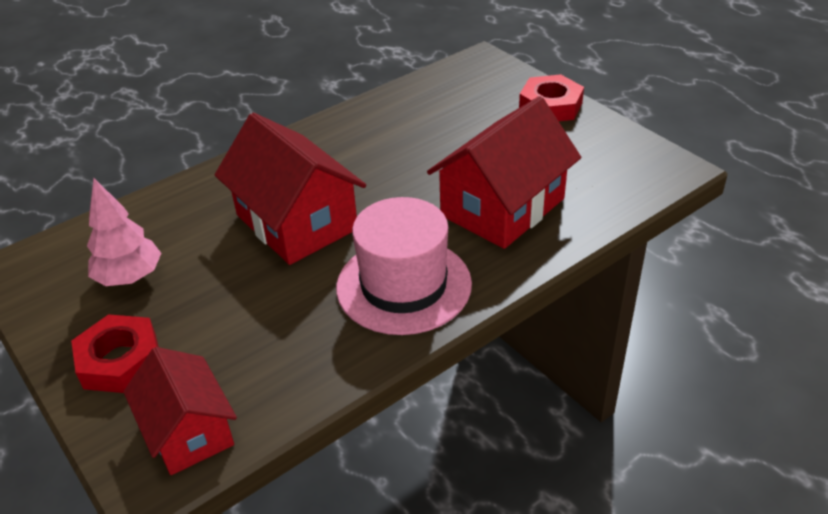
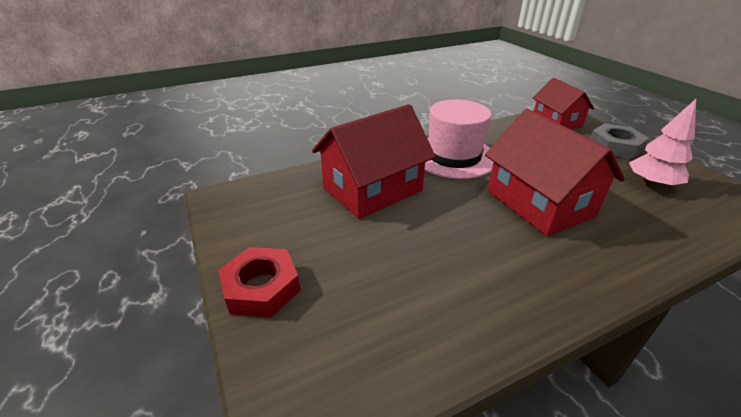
camera: 170 degrees left, 5 degrees down
(120, 361) = (615, 146): red nut -> grey nut

